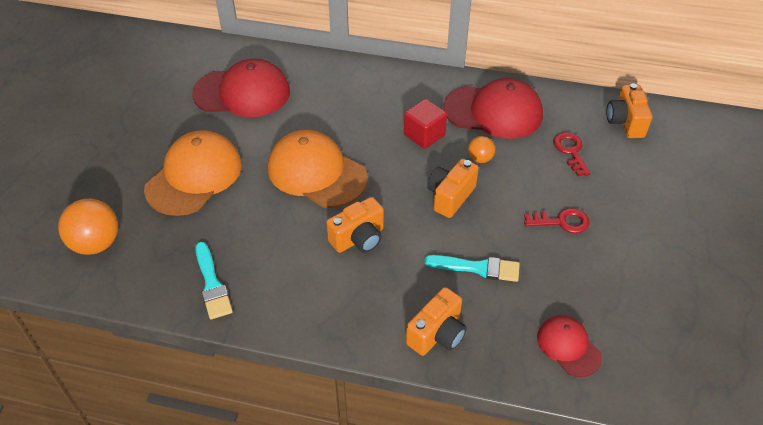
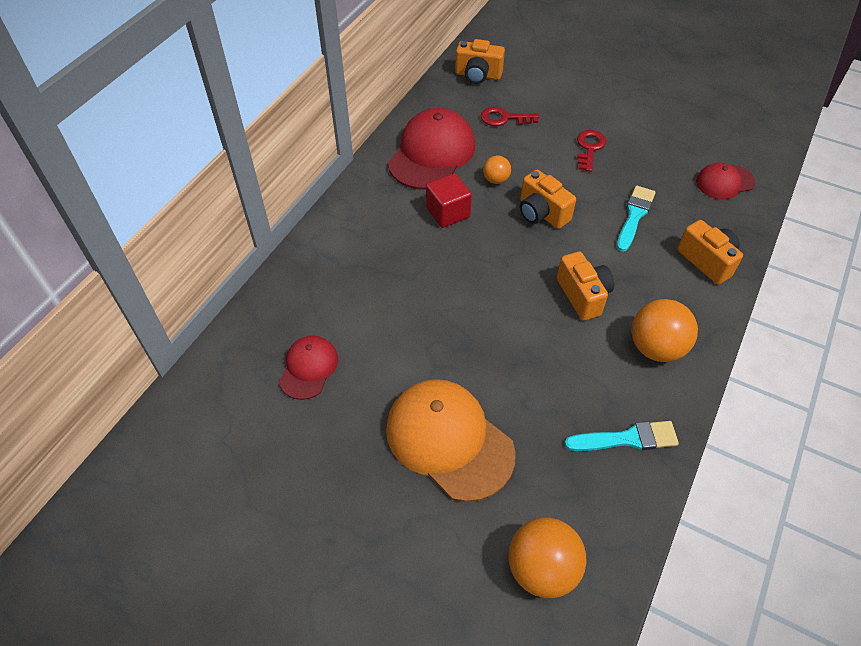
camera: 75 degrees left, 5 degrees up
(242, 93) = (308, 368): red cap -> red cap, size x0.55
(313, 298) = (656, 347): none -> orange ball
(316, 173) = (478, 314): orange cap -> none

